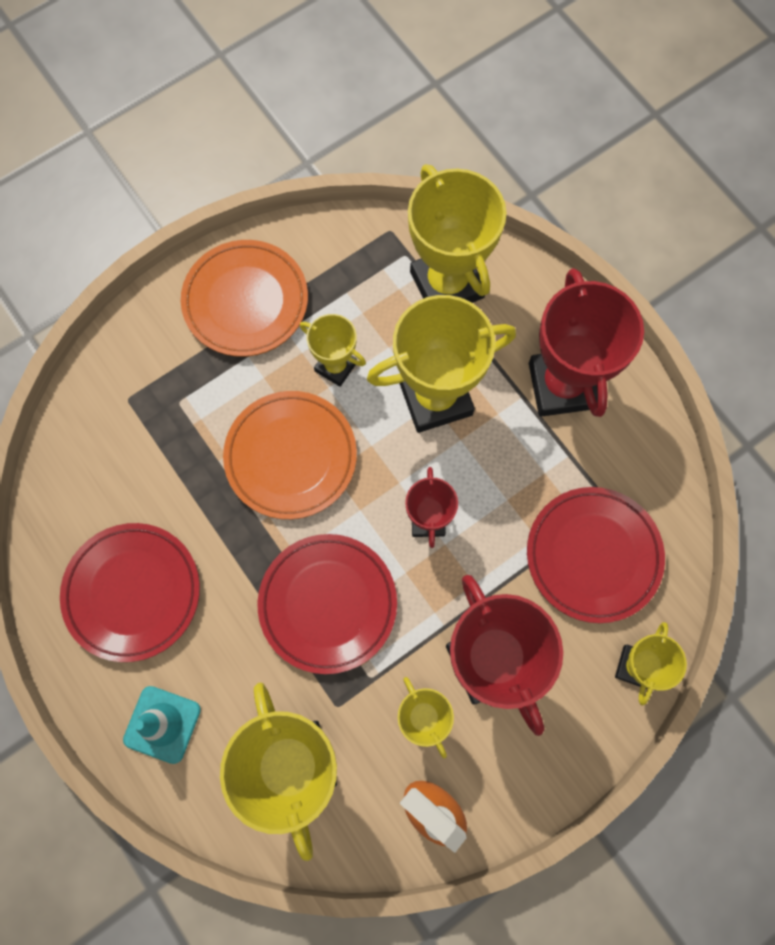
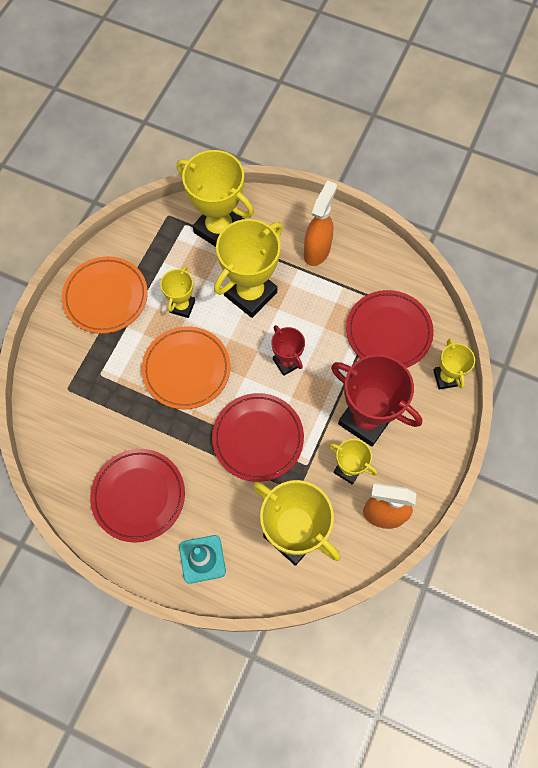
camera: 30 degrees left, 5 degrees down
(335, 367) = (182, 306): yellow trophy -> yellow trophy turned 75 degrees counterclockwise
(562, 385) = (317, 251): red trophy -> orange spray bottle

